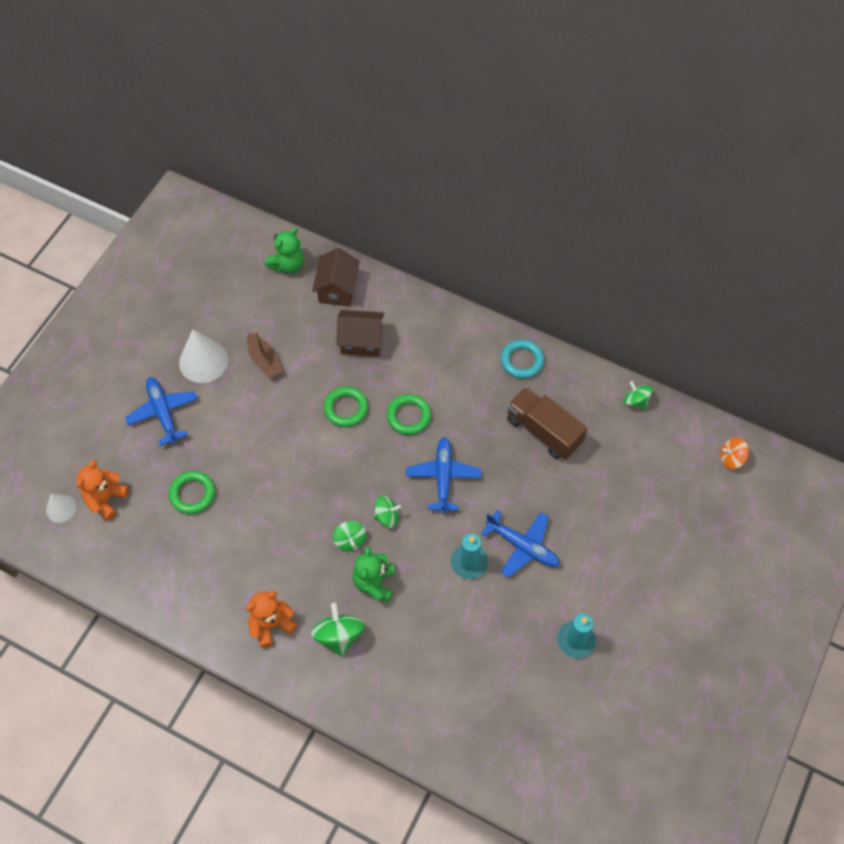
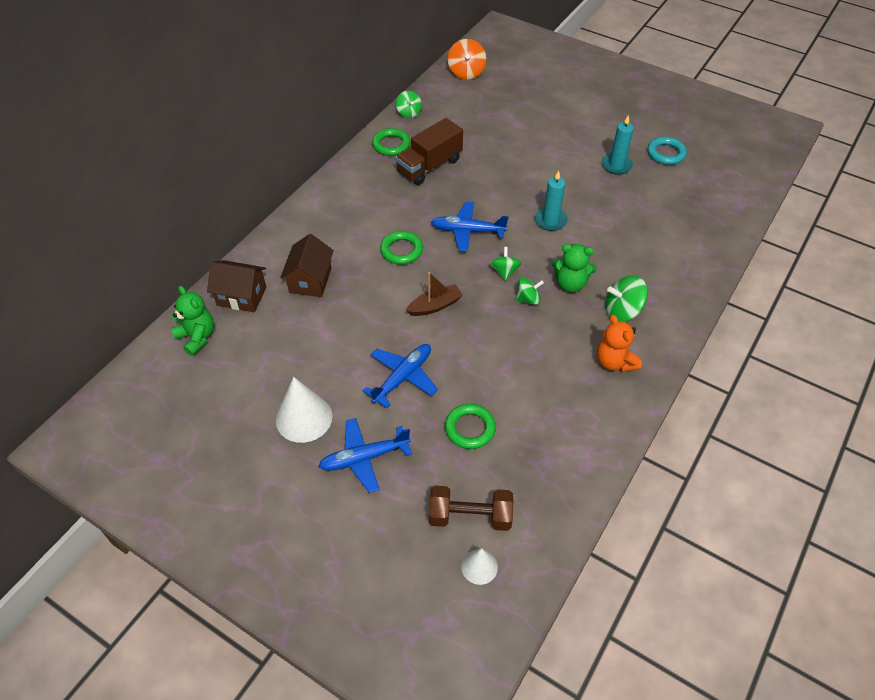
camera: 85 degrees left, 10 degrees down
(106, 499) = (470, 516): orange teddy bear -> brown dumbbell
(264, 360) = (315, 361): brown boat -> brown boat (435, 306)
(346, 408) = (385, 296): green ring -> green ring (391, 145)
(521, 361) = (357, 173): turquoise ring -> turquoise ring (666, 153)
(522, 546) = (536, 187): blue plane -> blue plane (402, 377)
(635, 401) = (409, 113): green spinning top -> green spinning top turned 75 degrees counterclockwise
(731, 458) = (466, 72): orange spinning top -> orange spinning top, size x1.52

